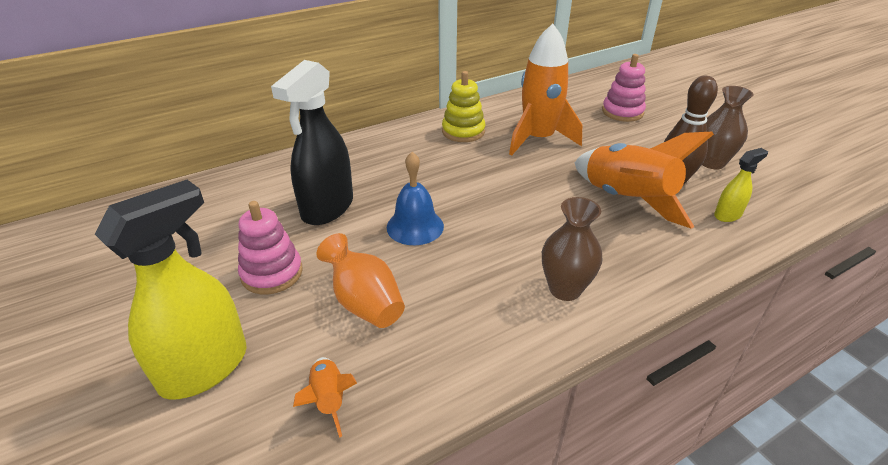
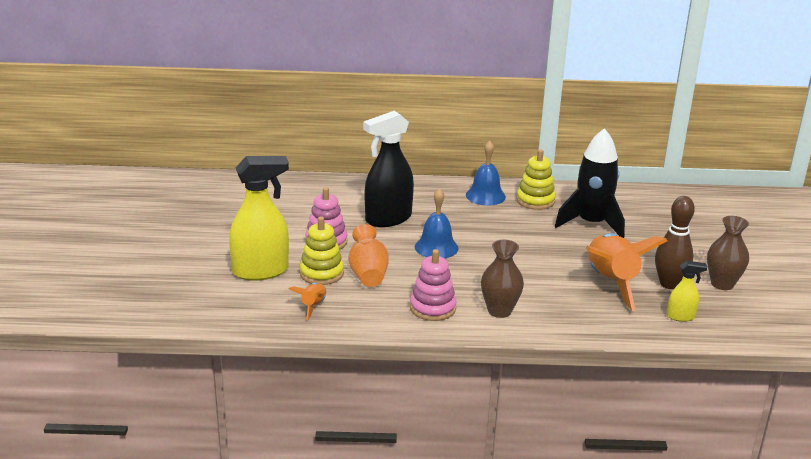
camera: 30 degrees right, 10 degrees down
(301, 330) = (321, 273): none -> yellow stacking toy
(410, 142) = (485, 196): none -> blue bell
(538, 139) = (591, 224): orange rocket -> black rocket
(622, 112) = (695, 227): pink stacking toy -> pink stacking toy (432, 308)

